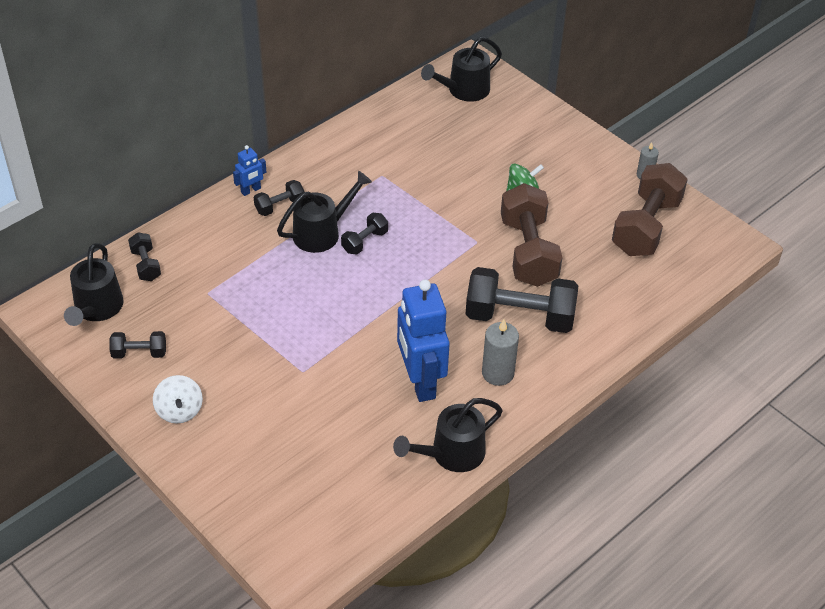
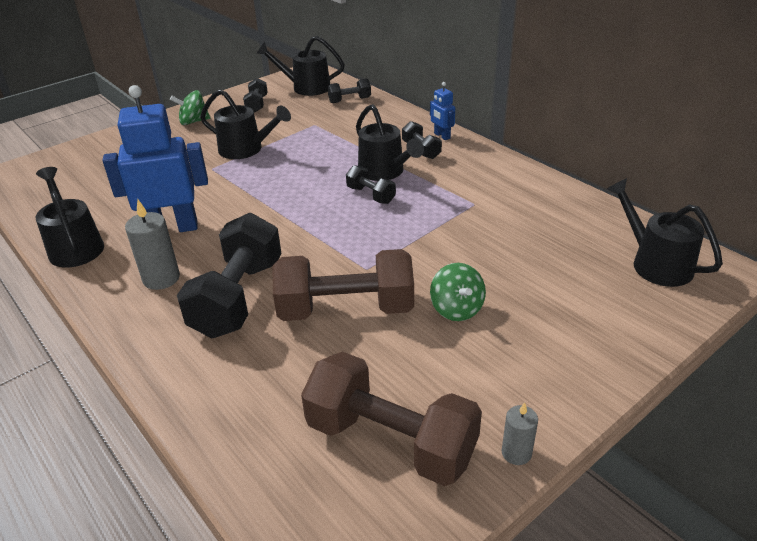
camera: 95 degrees right, 10 degrees down
(179, 411) = (193, 121): white spinning top -> green spinning top
(262, 347) = (246, 149): none -> black watering can

